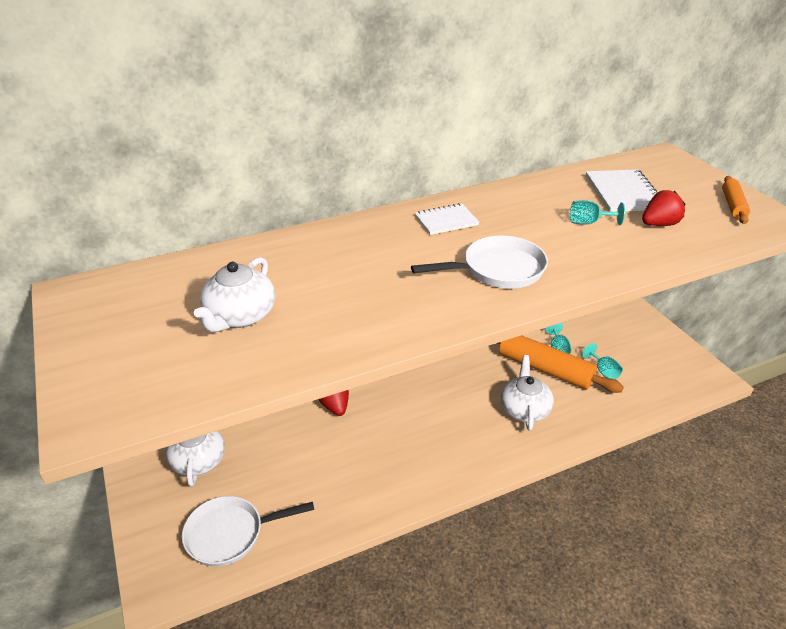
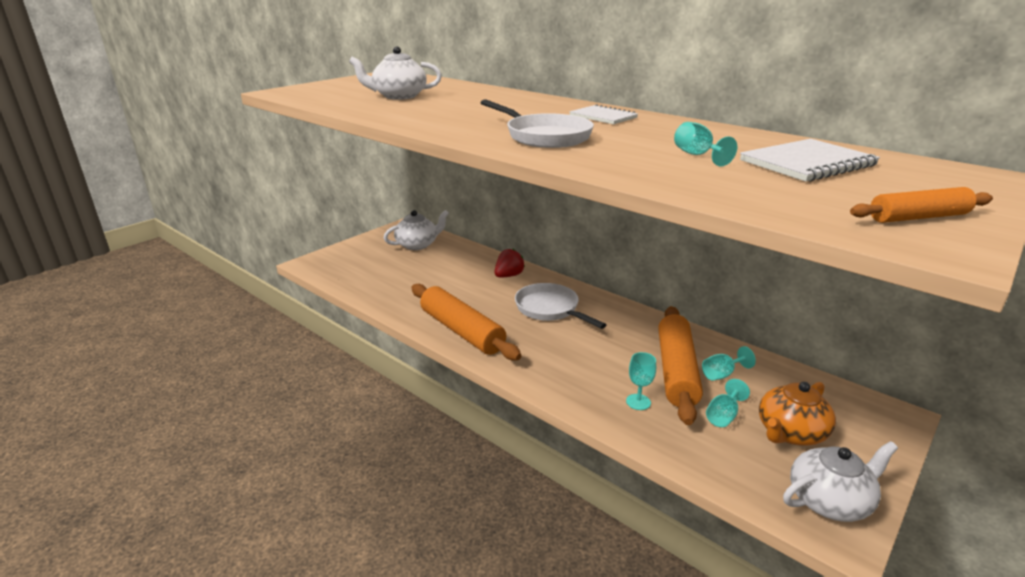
camera: 65 degrees right, 10 degrees down
(230, 534) = (362, 272): white pan -> white pan (550, 309)
(422, 478) = (462, 331): none -> orange rolling pin
(524, 409) = (598, 369): white teapot -> white teapot (830, 500)
(574, 405) = (638, 402): none -> turquoise goblet
(628, 351) = (790, 432): none -> orange teapot
(659, 224) = (760, 182): red strawberry -> none

